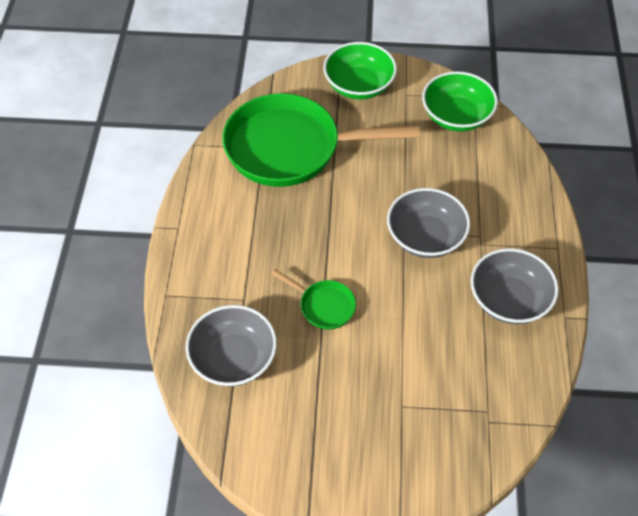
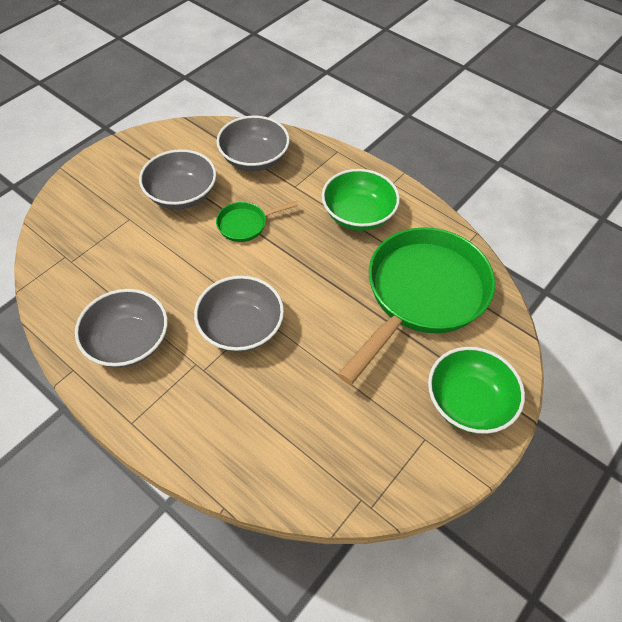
camera: 125 degrees right, 0 degrees up
(334, 385) = (182, 195): none -> grey bowl
(456, 116) = (357, 465): green bowl -> green bowl (358, 215)

